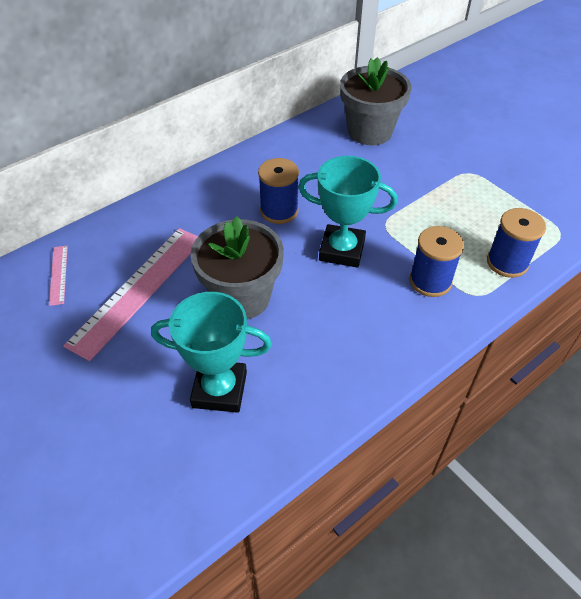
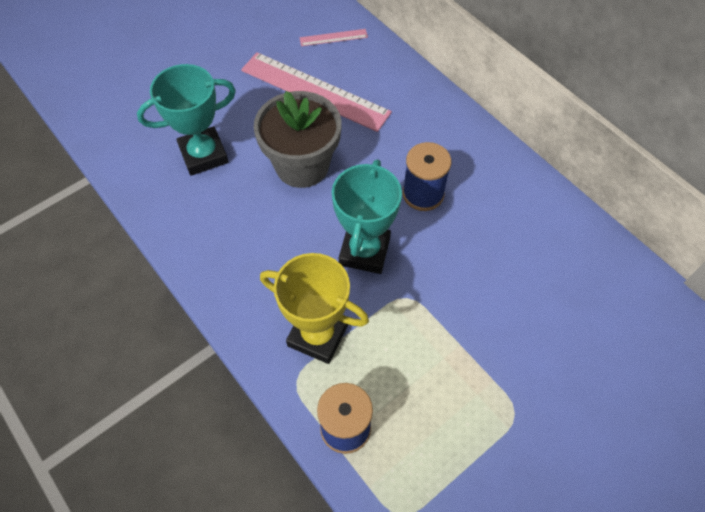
camera: 90 degrees right, 10 degrees up
(219, 389) = (203, 155): turquoise trophy -> turquoise trophy turned 60 degrees clockwise
(370, 131) = (586, 294): grey flower pot -> none
(430, 281) = (318, 335): blue spool -> yellow trophy

